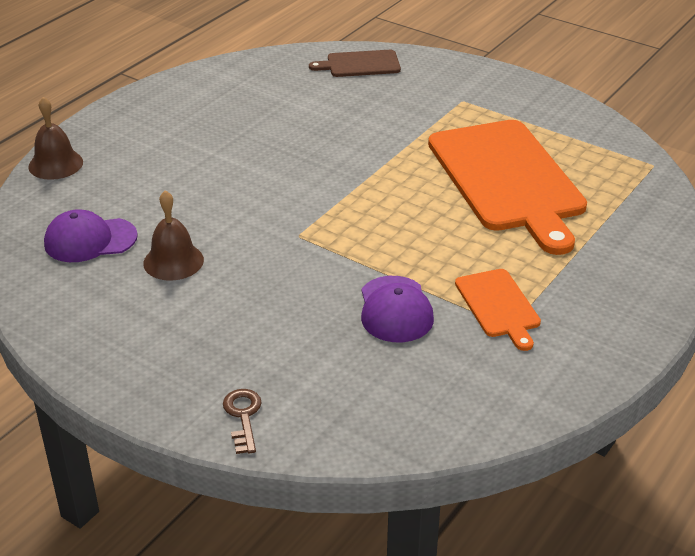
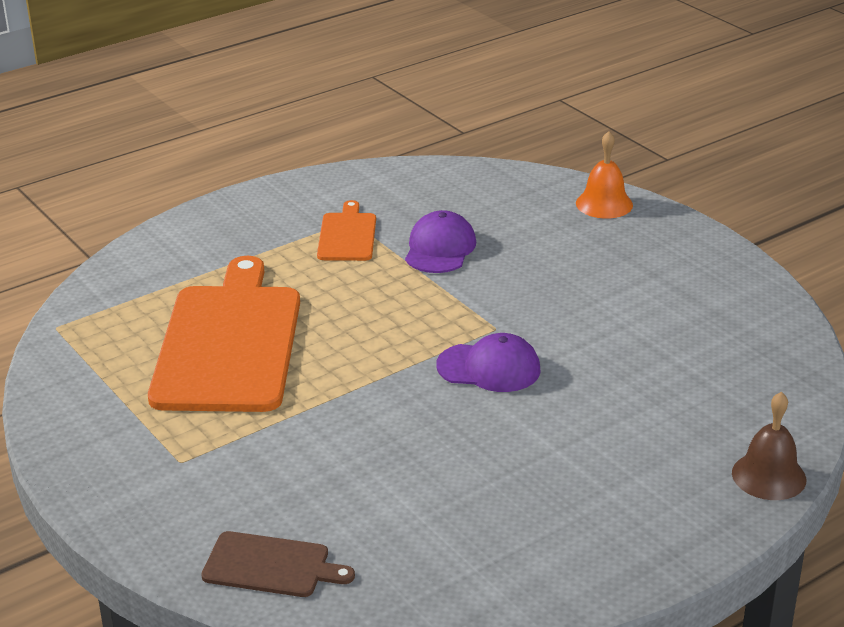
camera: 160 degrees left, 5 degrees down
(90, 240) = (724, 366): purple cap -> purple cap (489, 368)
(173, 261) = (636, 327): brown bell -> none
(243, 416) = (604, 204): brown key -> orange bell

